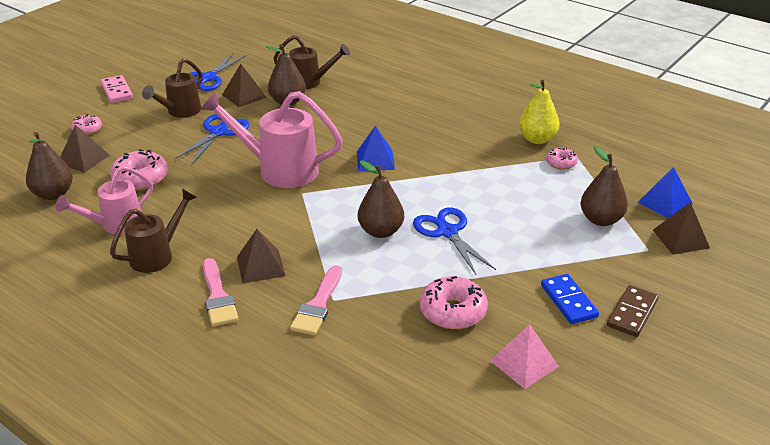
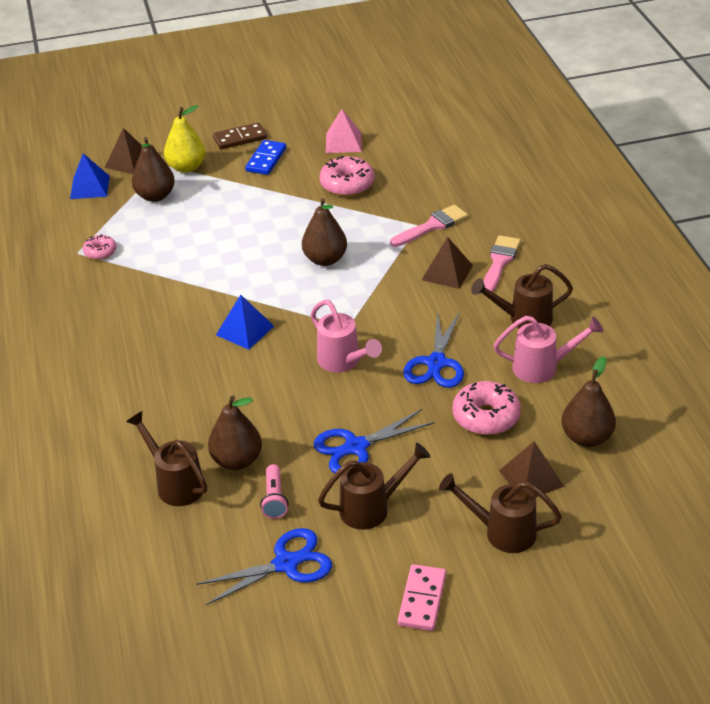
camera: 140 degrees left, 5 degrees up
(87, 129) = (502, 532): pink donut -> brown watering can
(244, 96) = (274, 499): brown pyramid -> pink flashlight
(279, 170) = (343, 362): pink watering can -> pink watering can, size x0.63
(447, 232) = (276, 236): blue scissors -> blue scissors (436, 363)
(537, 139) = (77, 284): yellow pear -> yellow pear (186, 167)

